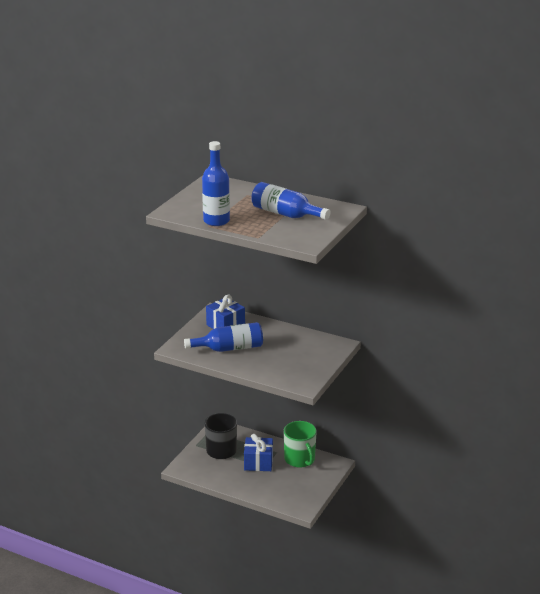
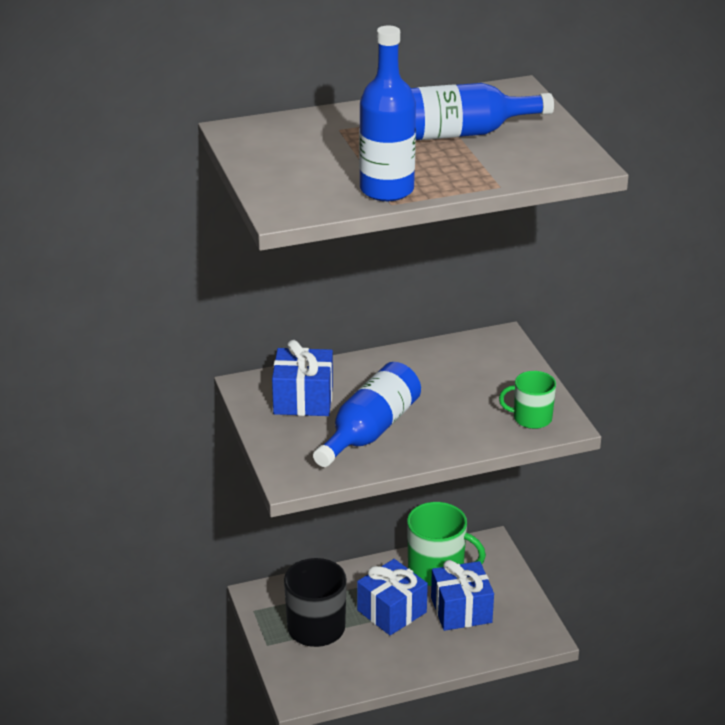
camera: 45 degrees left, 5 degrees up
(285, 479) = (461, 610): none -> blue gift
(297, 377) = (531, 418): none -> green mug

